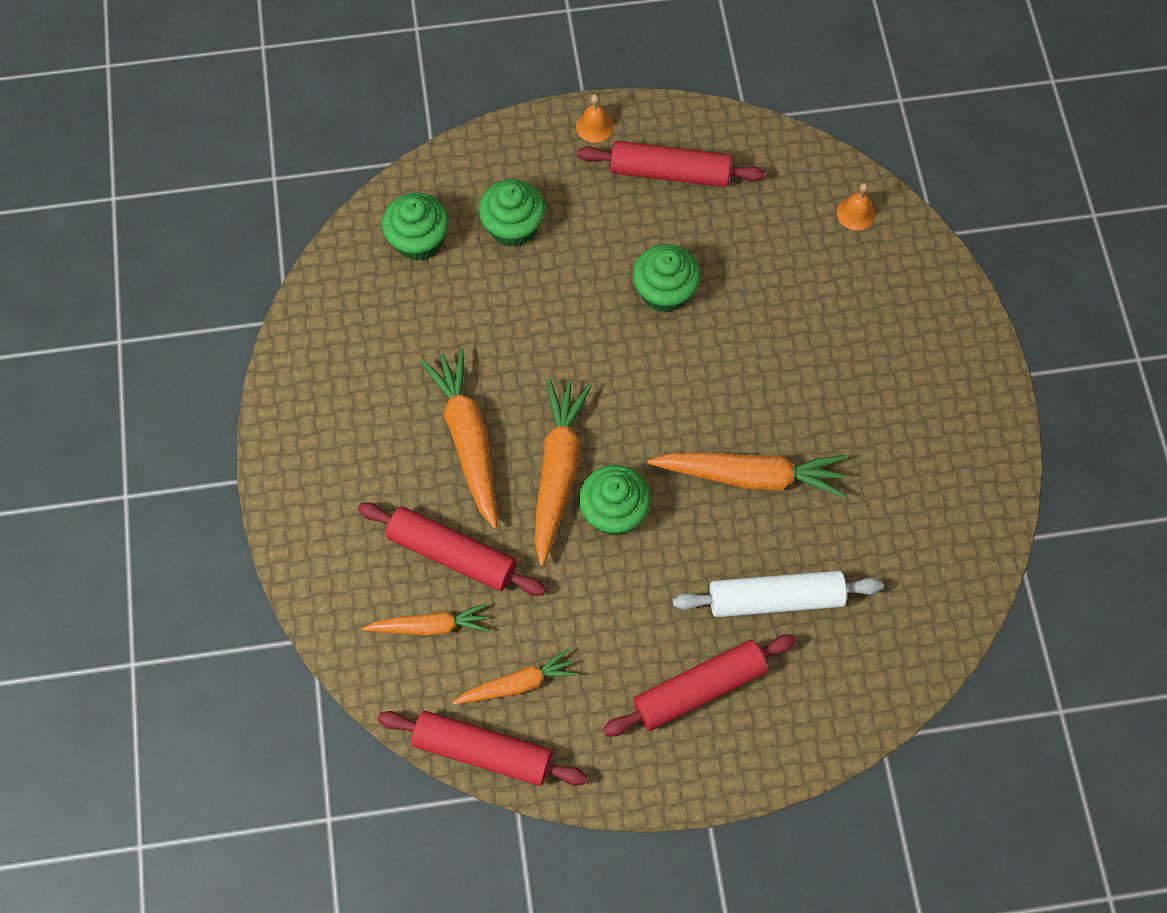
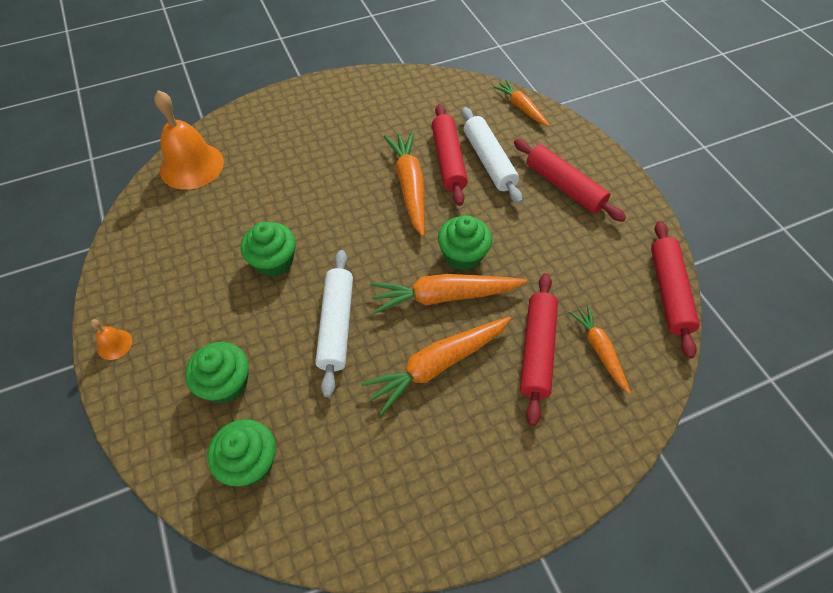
camera: 105 degrees left, 10 degrees down
(517, 684) = (612, 283): orange carrot -> orange carrot (521, 108)
(553, 345) = (337, 325): none -> white rolling pin
(670, 173) = (162, 280): red rolling pin -> red rolling pin (448, 160)
(856, 213) = (191, 166): orange bell -> orange bell, size x2.26

